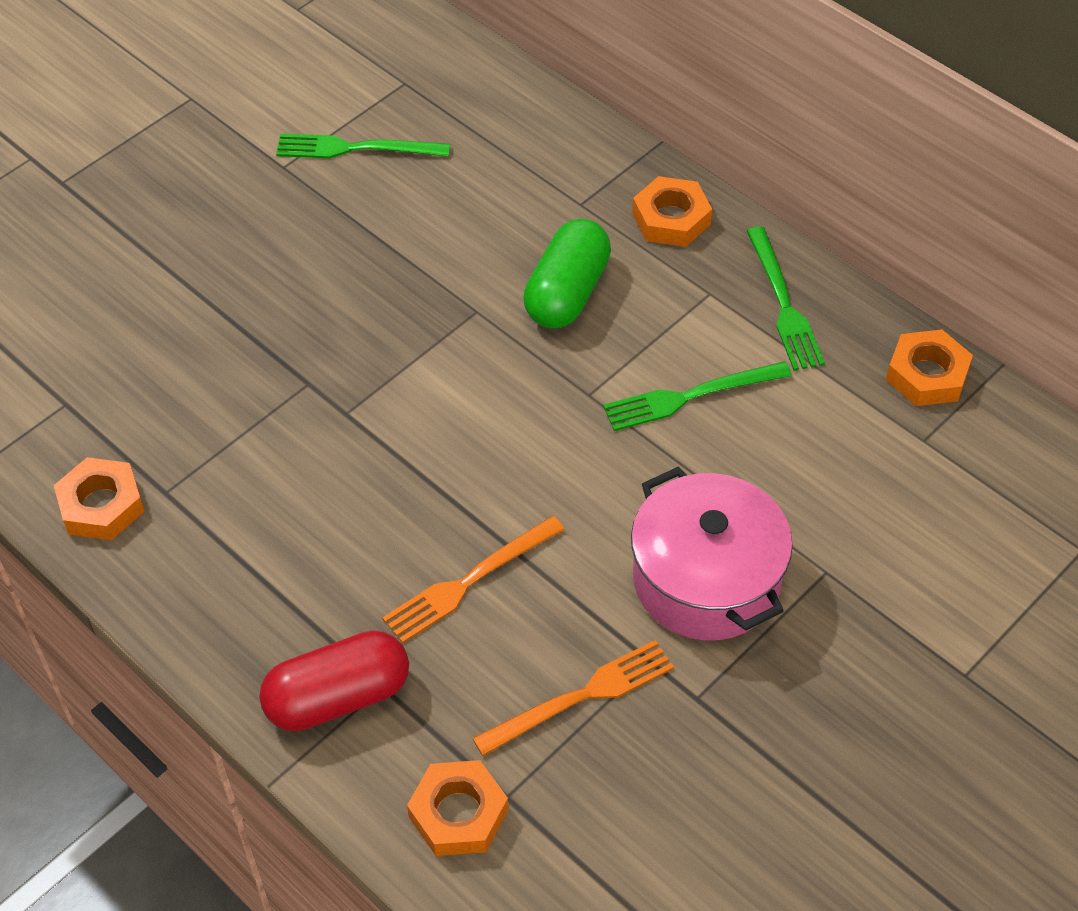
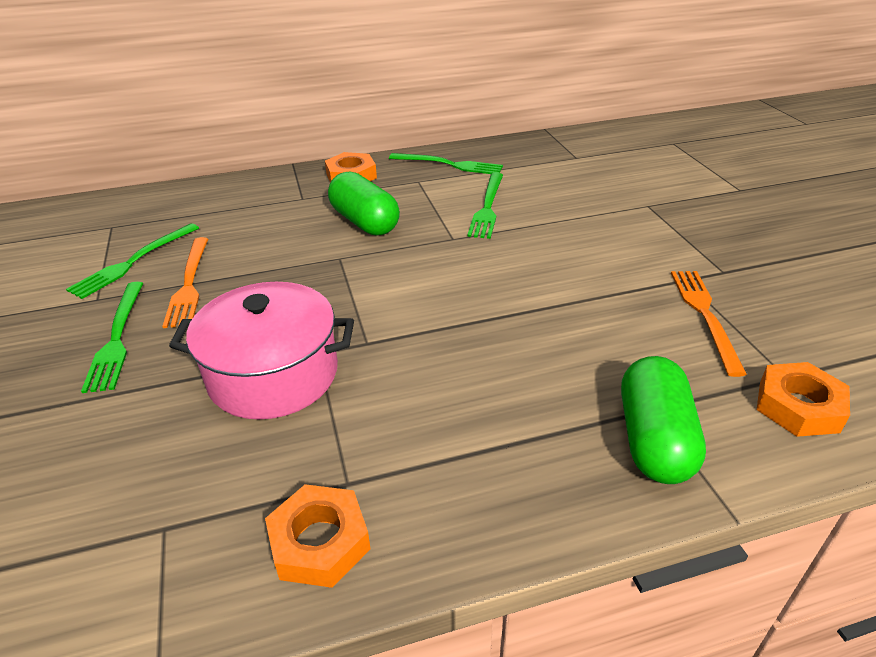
camera: 60 degrees left, 15 degrees down
(239, 224) = (117, 338): none -> green fork
(338, 697) = (654, 439): red capsule -> green capsule
(469, 581) = (574, 332): orange fork -> orange fork (189, 284)
(706, 579) = (631, 242): pink pot -> pink pot (273, 374)
(927, 374) = (534, 145): orange nut -> none

